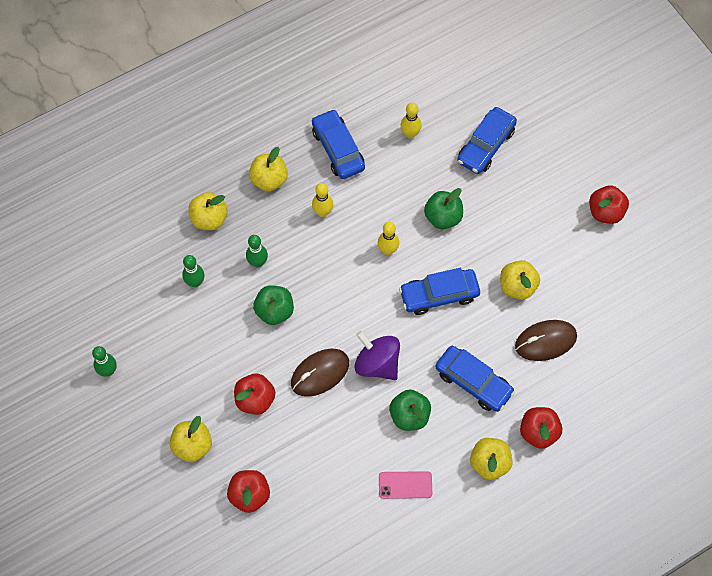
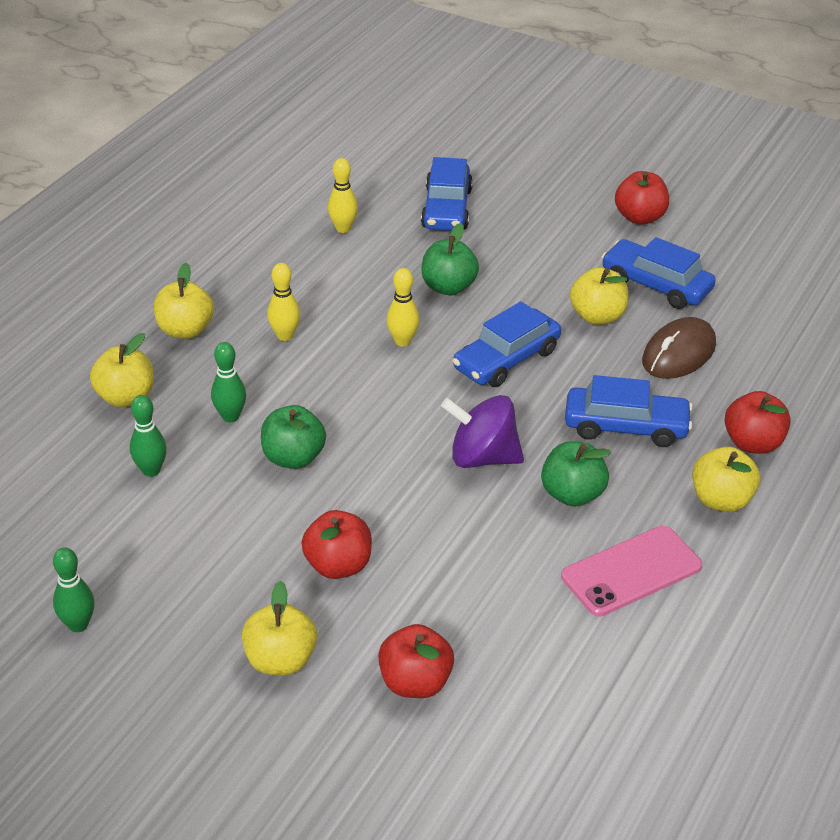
camera: 30 degrees left, 25 degrees down
(320, 373) = (411, 498): brown mouse -> none
(338, 149) = (259, 271): blue car -> blue car (656, 285)
(405, 485) = (631, 571): pink phone -> pink phone, size x1.52

